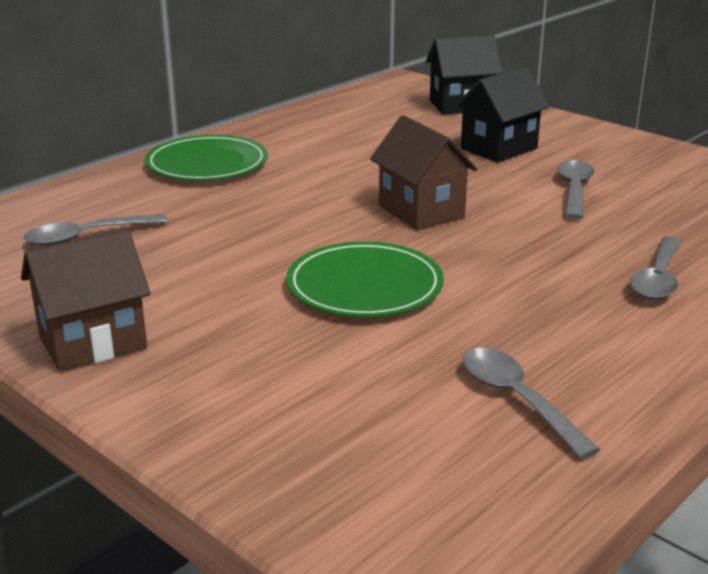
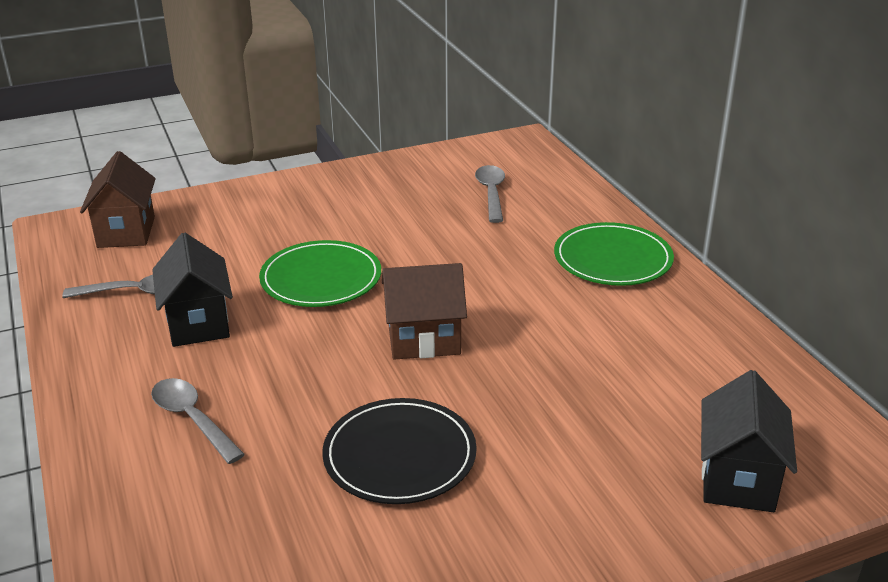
camera: 115 degrees right, 5 degrees up
(93, 343) = (341, 181): brown house -> brown house (126, 232)
(499, 149) = (554, 449): black house -> black house (198, 324)
(574, 190) = (399, 455): grey spoon -> black plate

